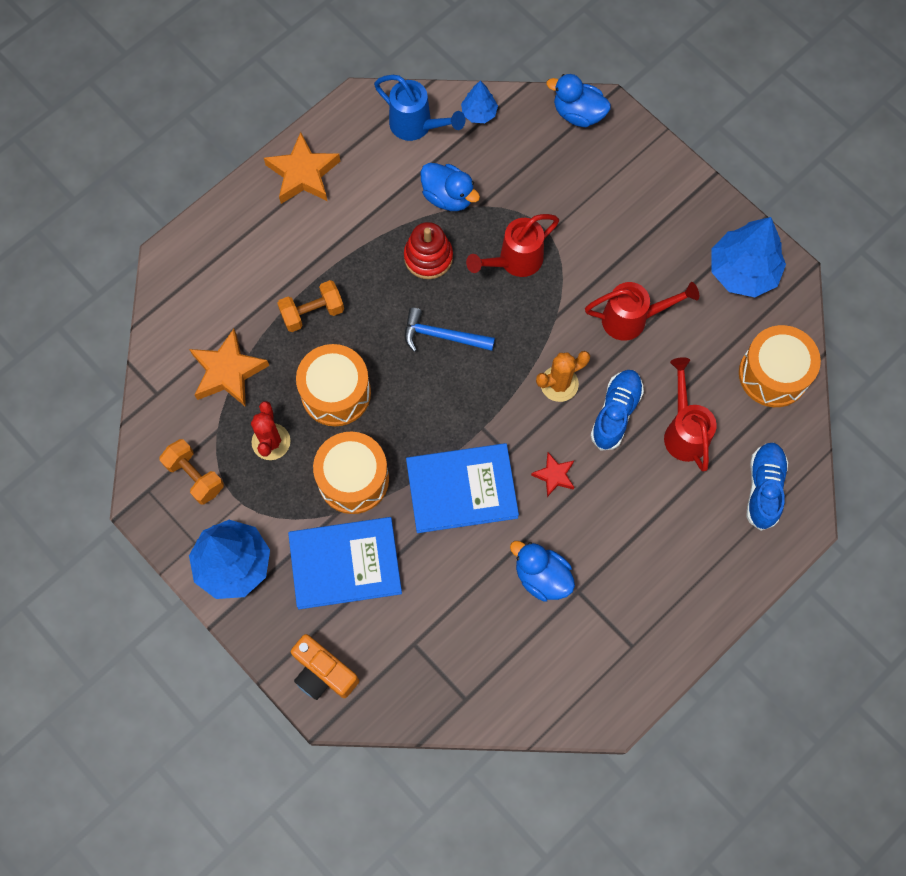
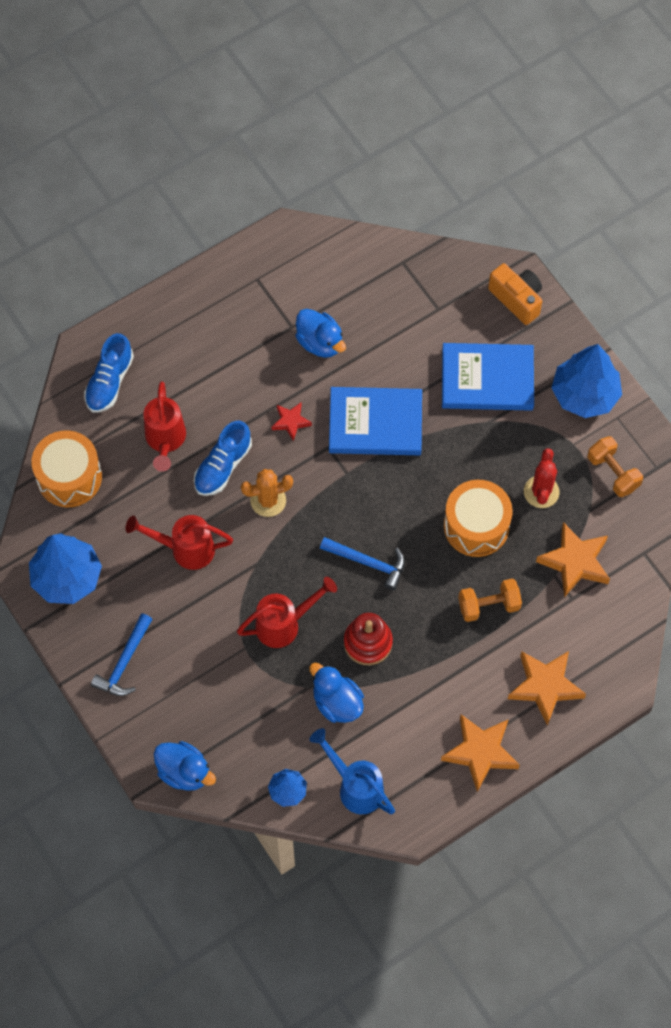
camera: 170 degrees left, 5 degrees down
(247, 243) = (545, 686): none -> orange star
(353, 479) = (470, 447): orange drum -> none
(661, 201) = (125, 662): none -> blue hammer

